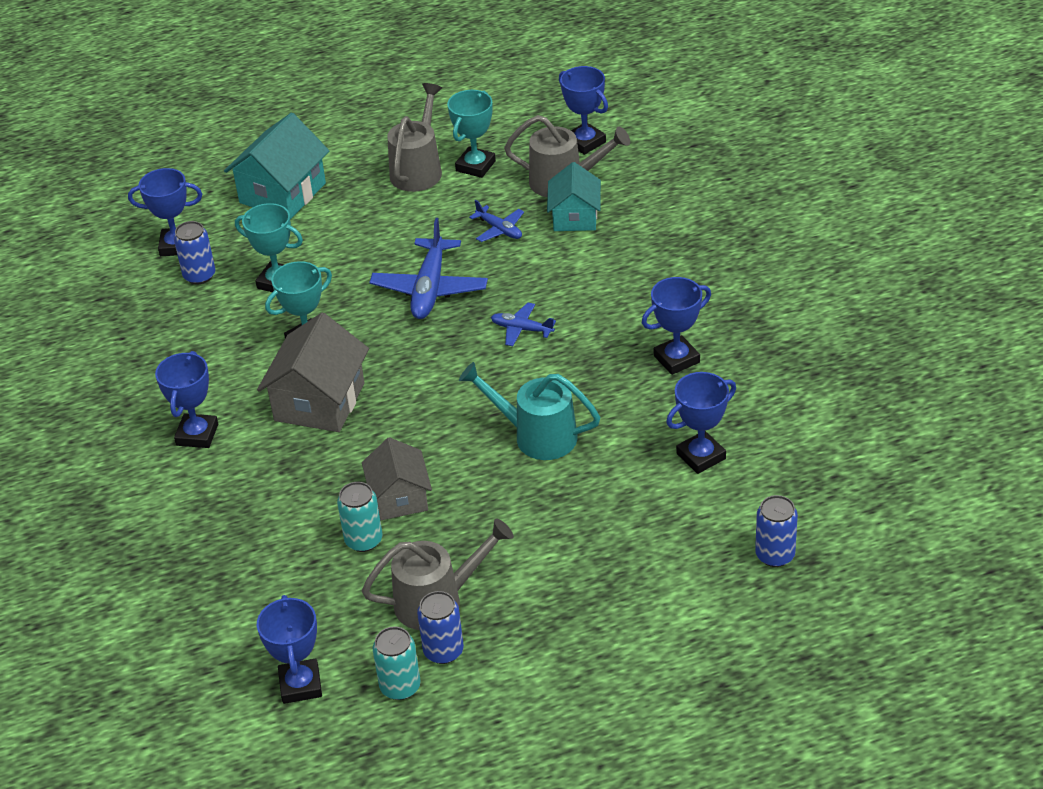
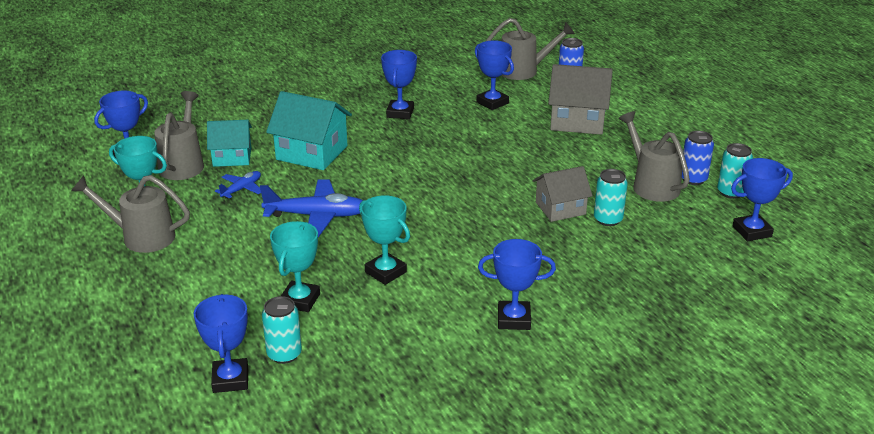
camera: 100 degrees left, 10 degrees down
(199, 275) = (284, 354): blue can -> turquoise can
(282, 193) = (155, 316): turquoise house -> turquoise house (312, 153)
(319, 402) = (462, 257): grey house -> grey house (577, 120)
(522, 329) = (369, 171): blue plane -> none
(536, 435) = (484, 159): turquoise watering can -> none
(676, 359) = (400, 113): blue trophy -> blue trophy turned 45 degrees clockwise
(812, 503) = (524, 71): none -> grey watering can

